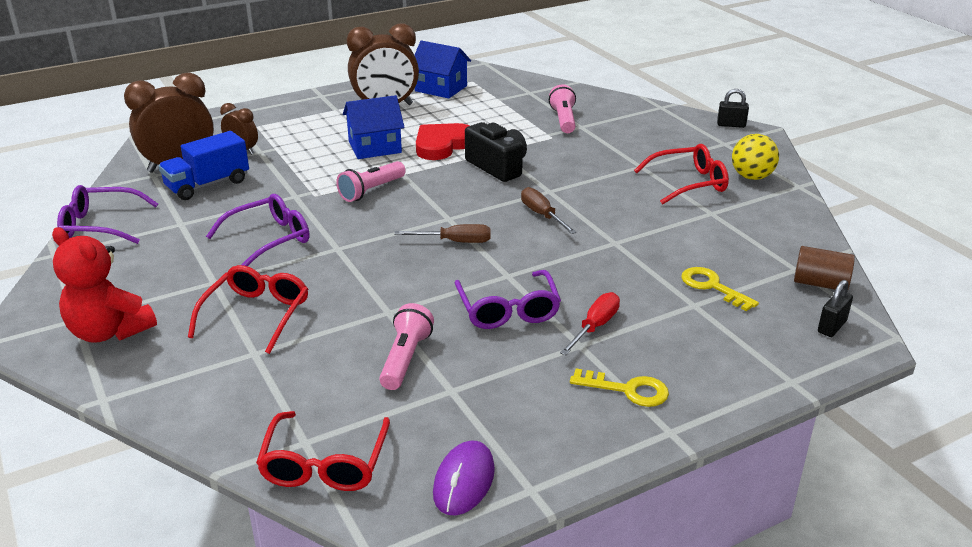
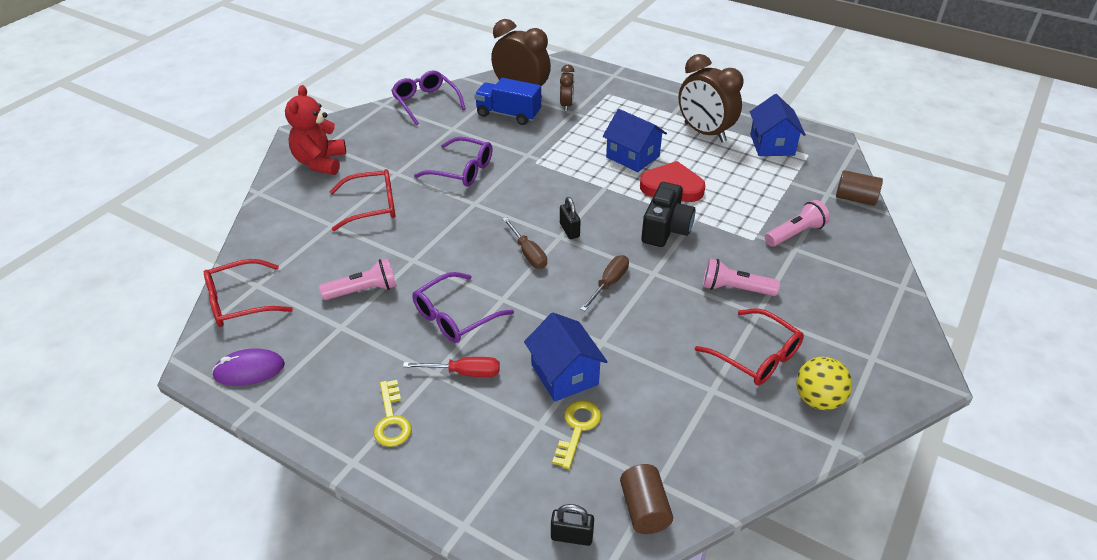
camera: 60 degrees right, 10 degrees up
(371, 191) = (565, 183): pink flashlight -> pink flashlight (735, 289)
(547, 85) = (855, 198): none -> brown cylinder
(641, 273) = (564, 374): none -> blue house
(731, 125) = (923, 350): black padlock -> black padlock (569, 230)

